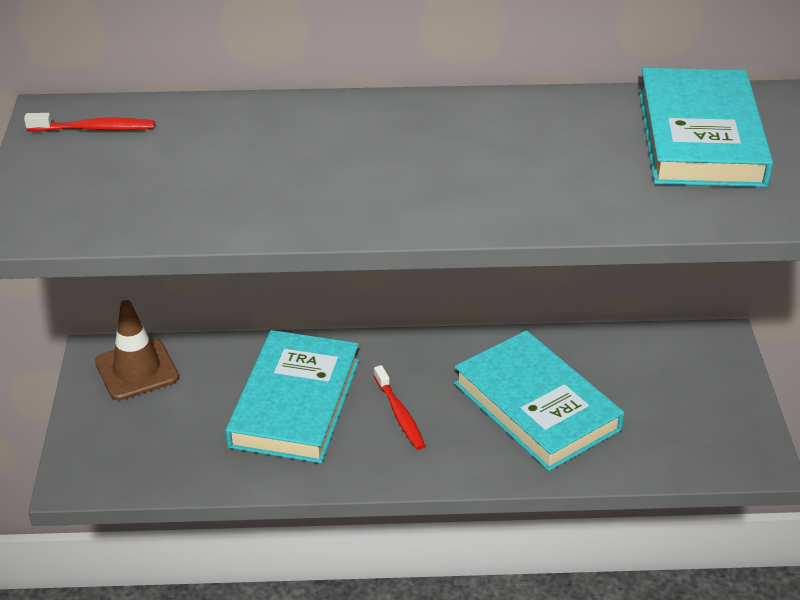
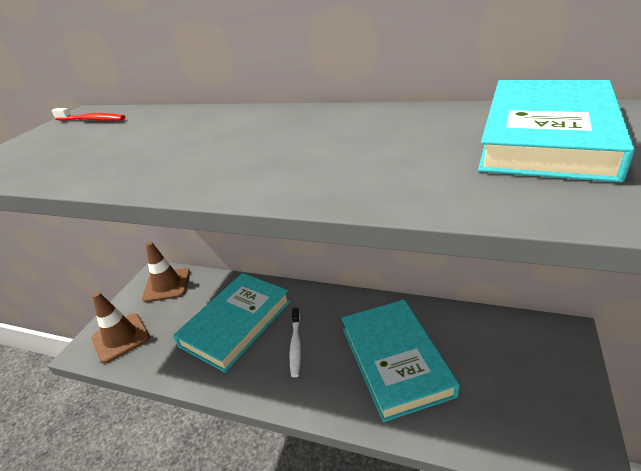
camera: 25 degrees right, 5 degrees down
(123, 454) = (121, 338): none -> brown traffic cone
(399, 414) = (295, 345): red toothbrush -> white toothbrush

